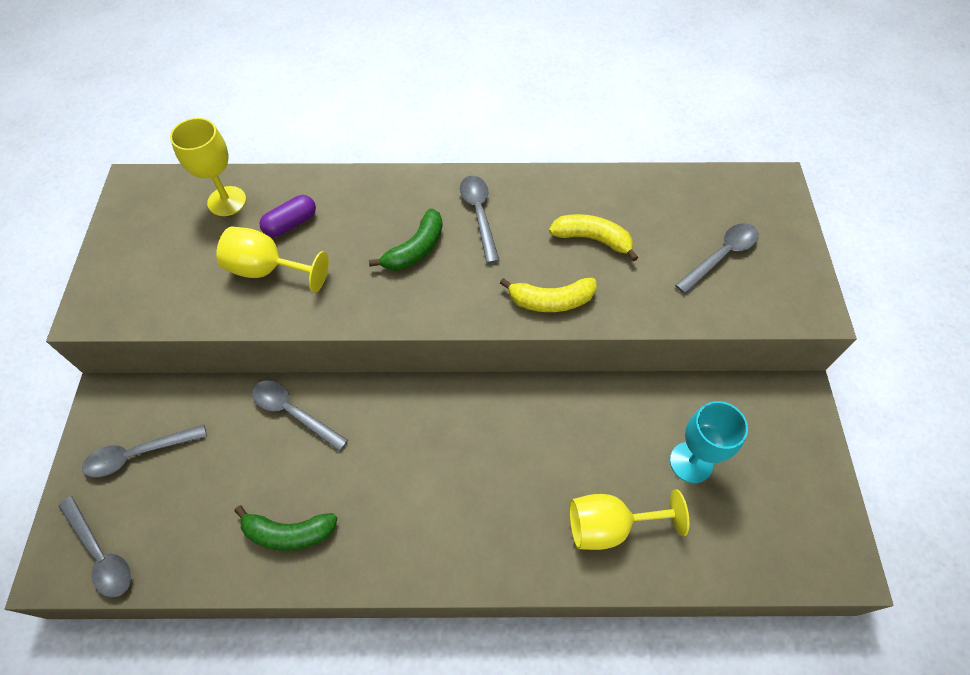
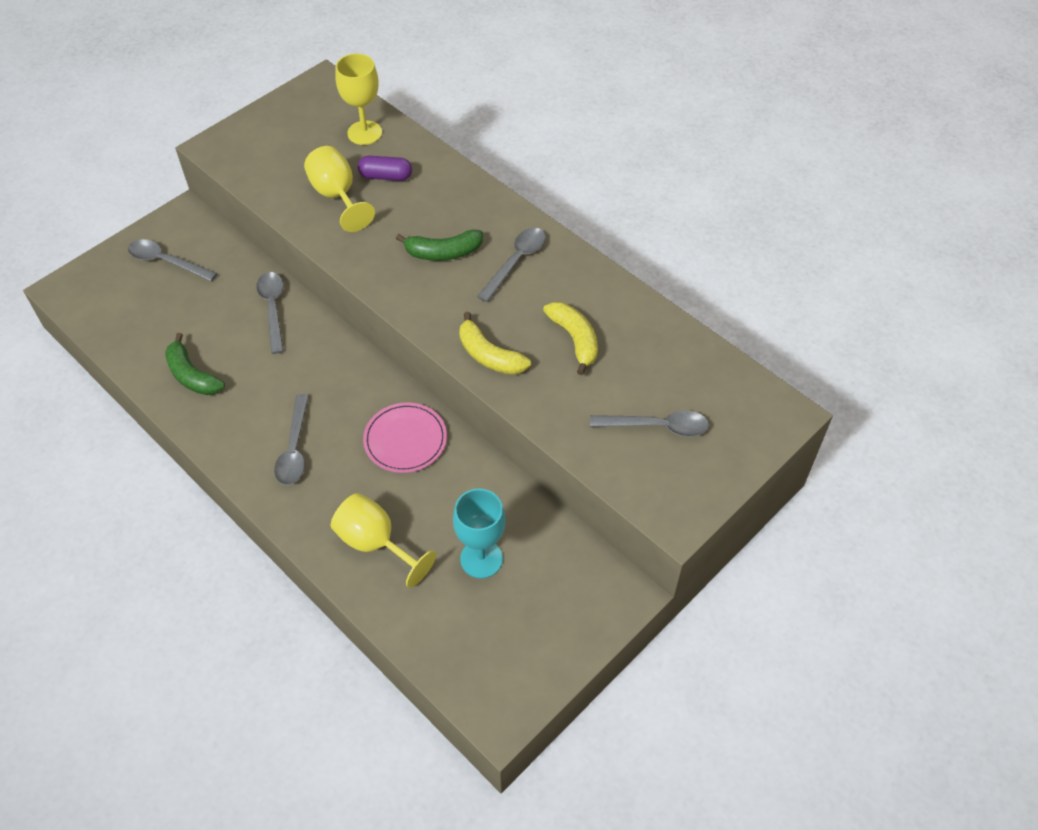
camera: 45 degrees right, 5 degrees down
(101, 553) = (92, 301): grey spoon -> grey spoon (294, 448)
(529, 424) = (405, 439): none -> pink plate

